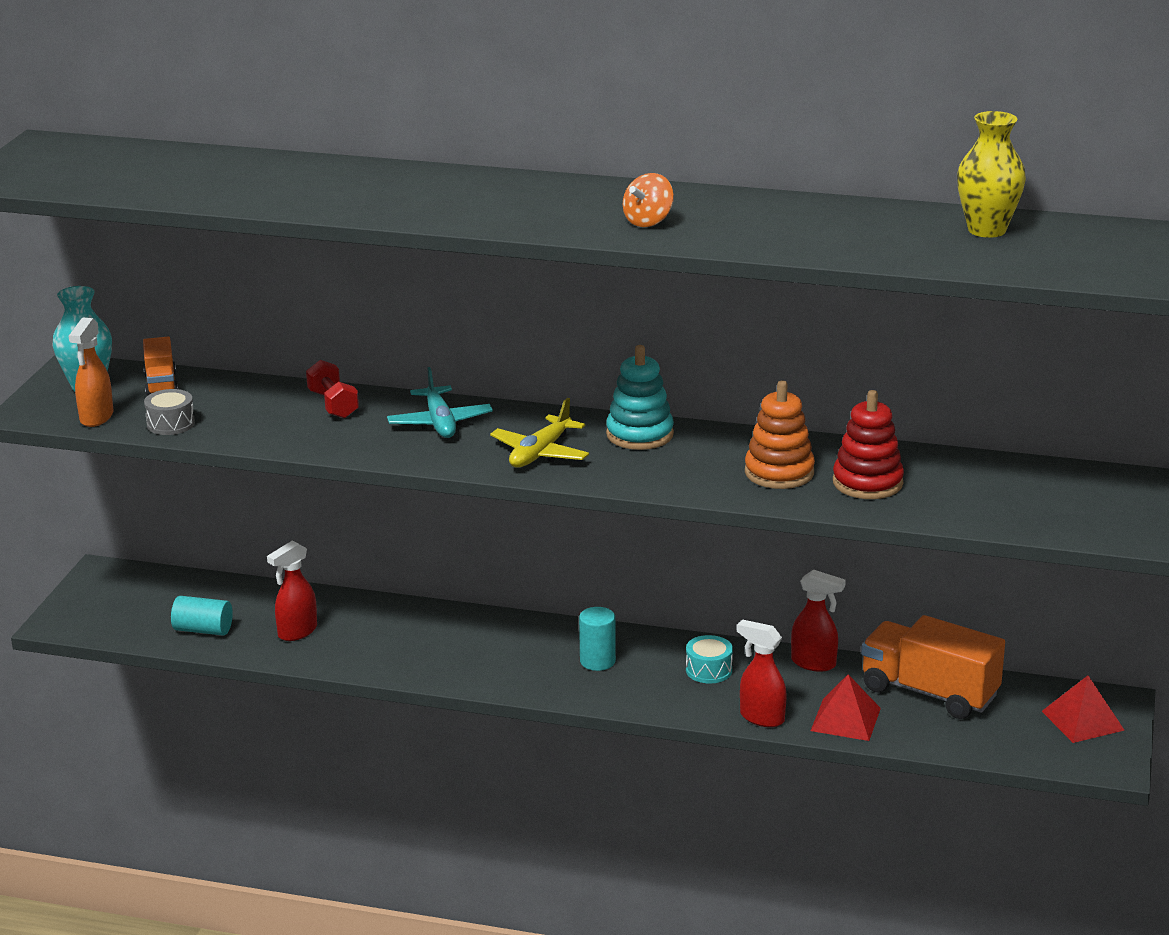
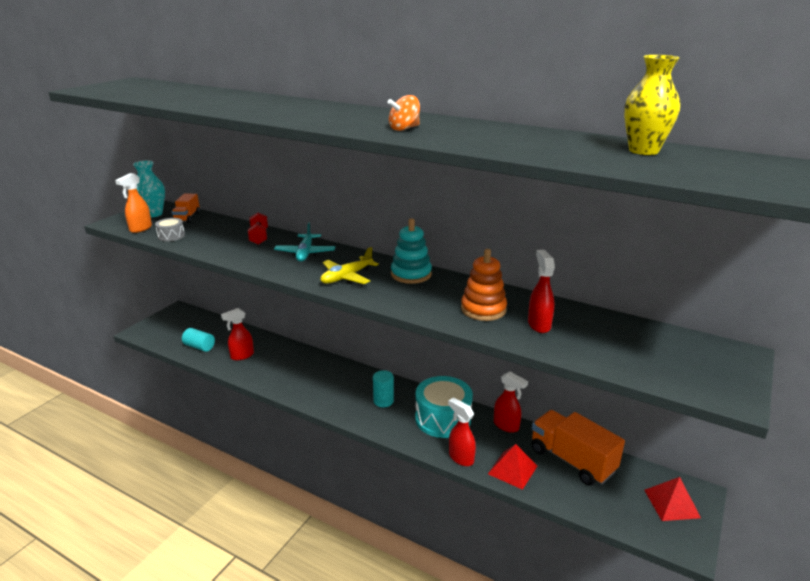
camera: 15 degrees right, 0 degrees up
(709, 670) = (443, 418): turquoise drum -> turquoise drum, size x2.03
(867, 483) = (539, 325): red stacking toy -> red spray bottle

